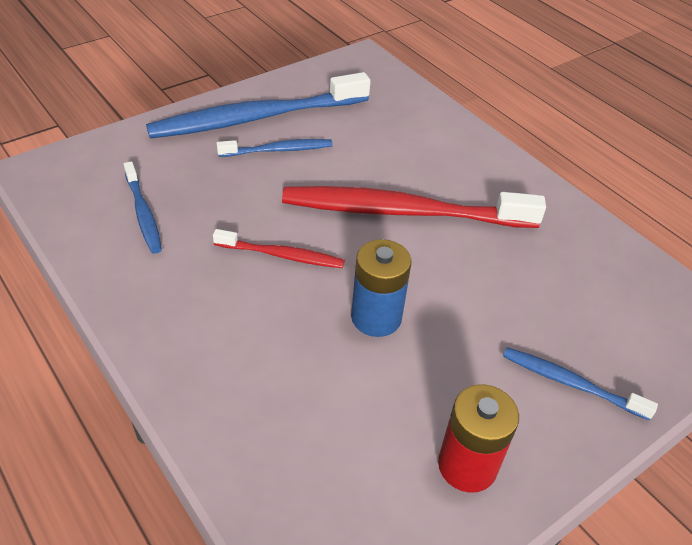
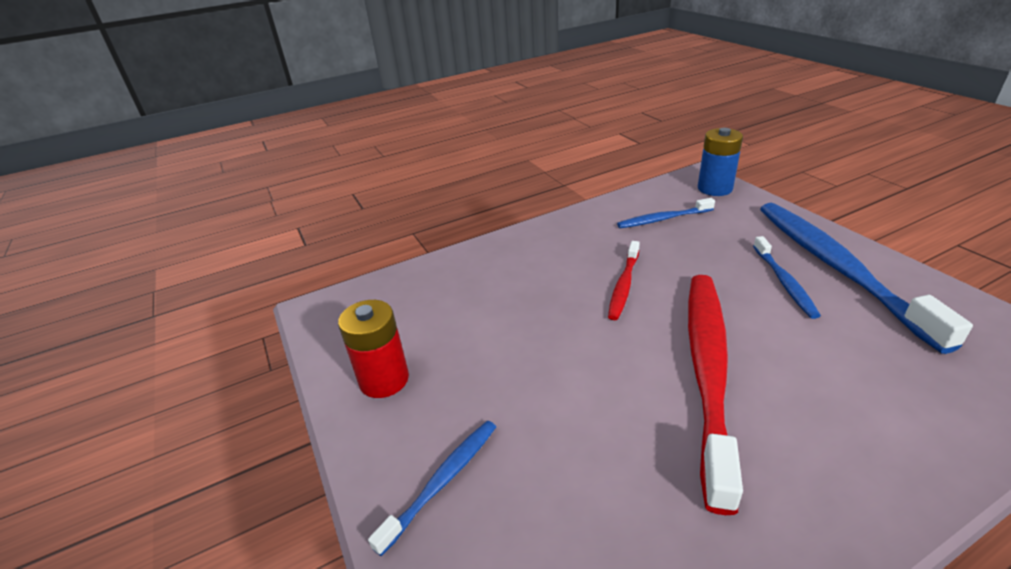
camera: 105 degrees right, 10 degrees down
(376, 317) = (548, 338): blue battery -> blue battery (714, 188)

